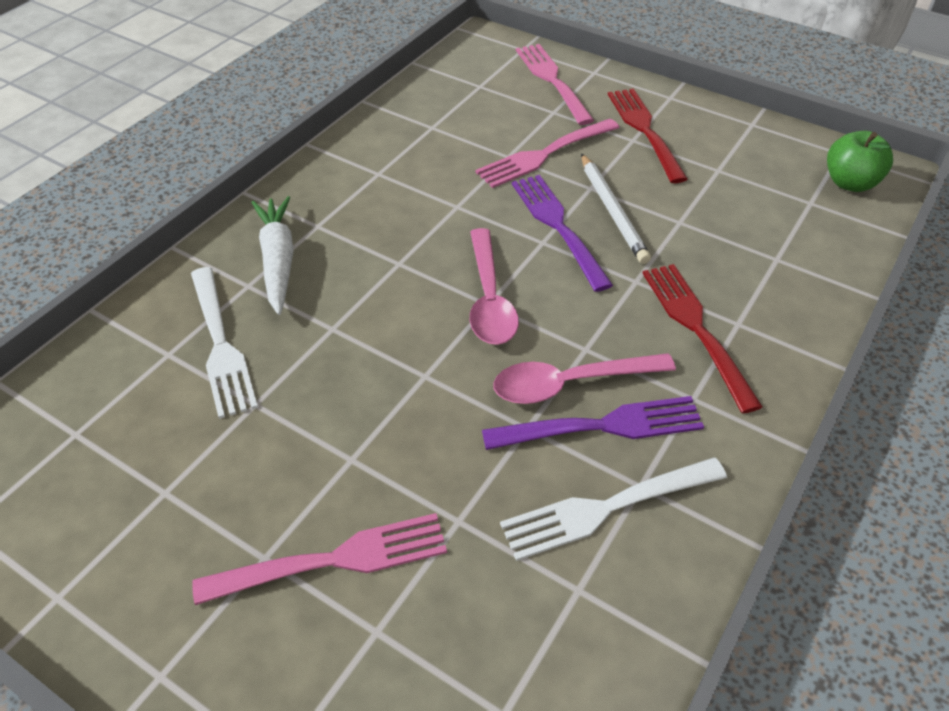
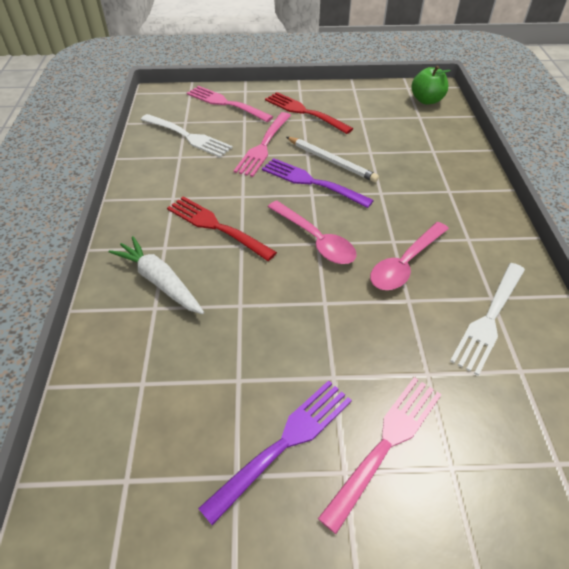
camera: 35 degrees left, 0 degrees up
(220, 344) = (174, 356): white fork -> white fork (187, 136)
(600, 427) = (443, 278): purple fork -> purple fork (284, 444)
(697, 329) = (435, 203): red fork -> red fork (217, 227)

